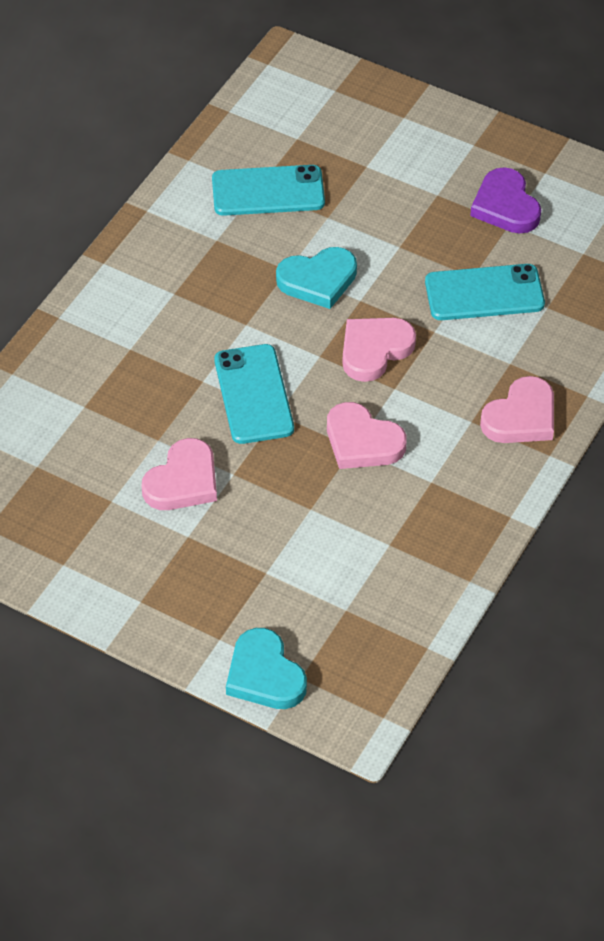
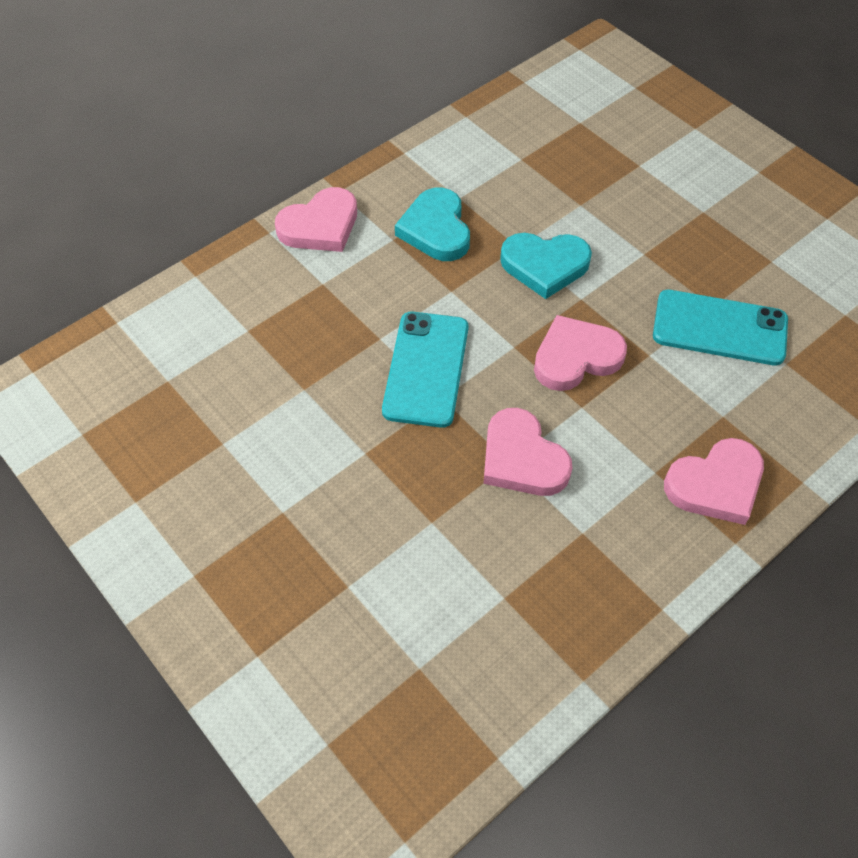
camera: 20 degrees right, 5 degrees up
(183, 481) = (307, 444): pink heart -> pink heart (320, 226)
(264, 675) = (287, 725): turquoise heart -> turquoise heart (436, 229)
(268, 191) = (530, 164): turquoise phone -> none
(505, 206) = (773, 241): purple heart -> none

